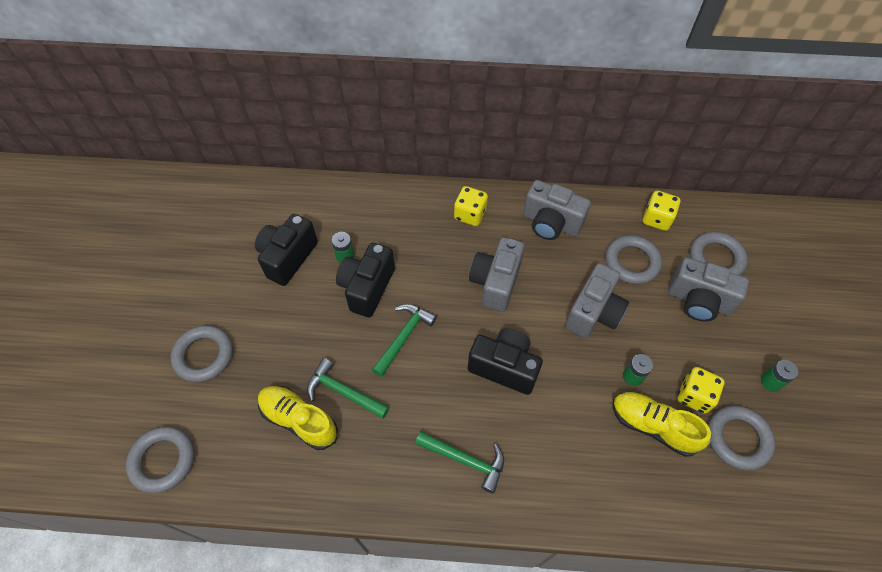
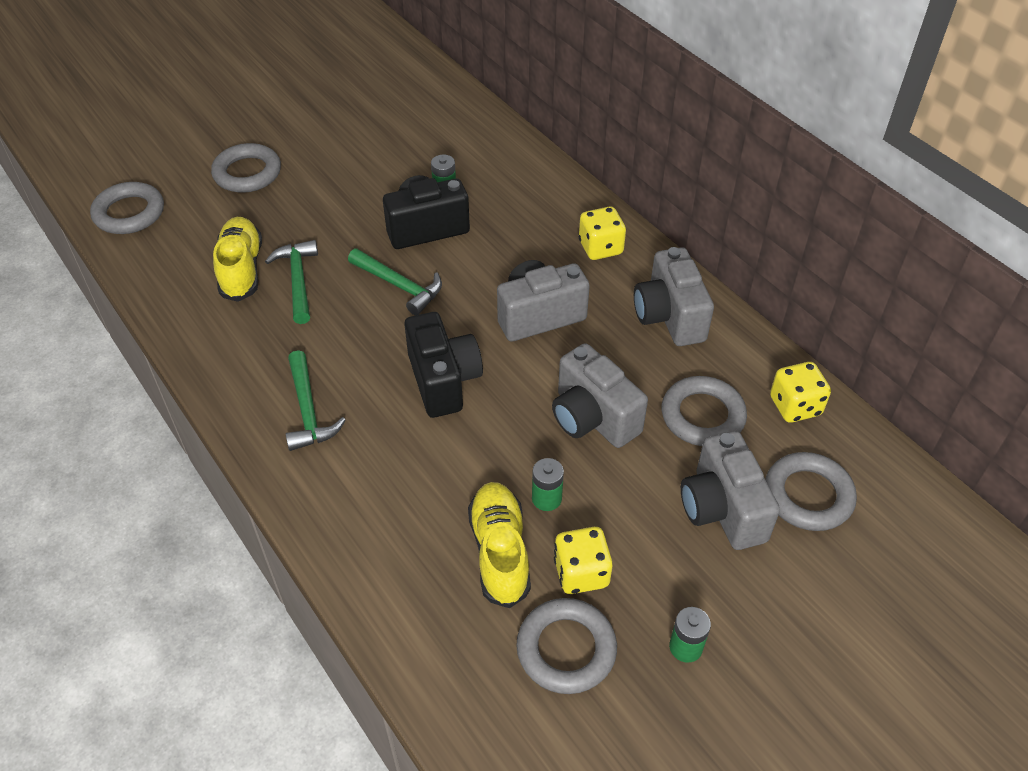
camera: 50 degrees right, 10 degrees down
(288, 257) = (400, 158): black camera -> none
(404, 337) = (399, 286): green hammer -> green hammer turned 45 degrees clockwise
(593, 312) = (593, 418): grey camera -> grey camera turned 60 degrees clockwise

